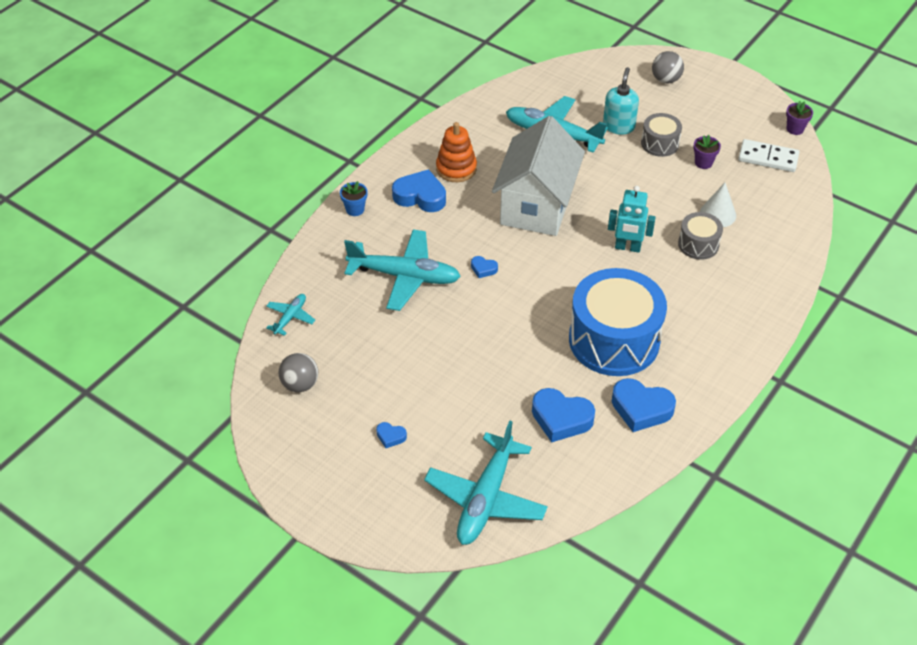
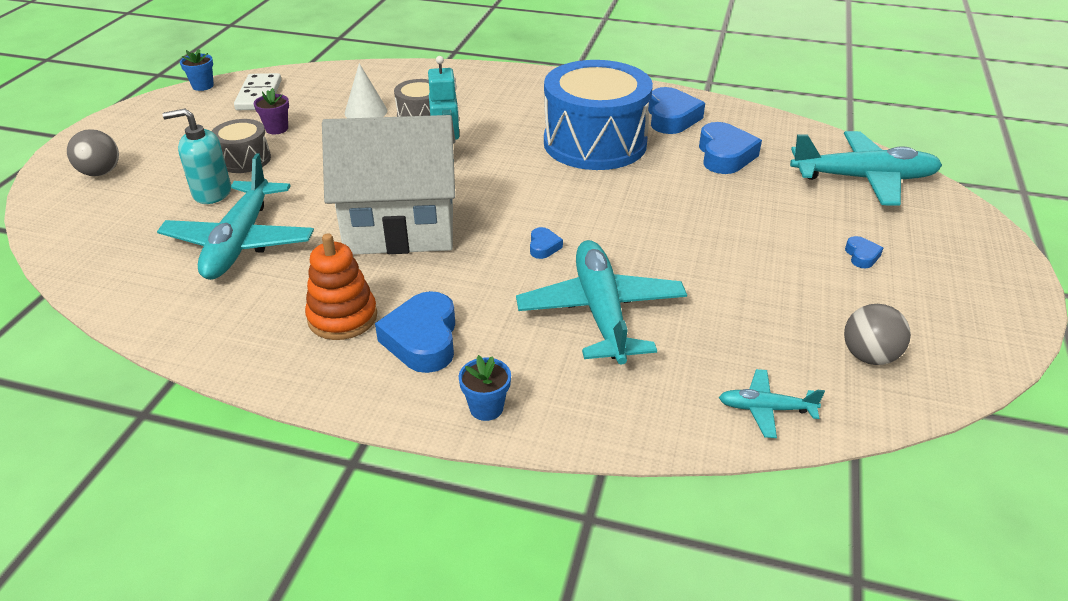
camera: 110 degrees left, 10 degrees down
(795, 129) = (203, 86): purple flower pot -> blue flower pot

